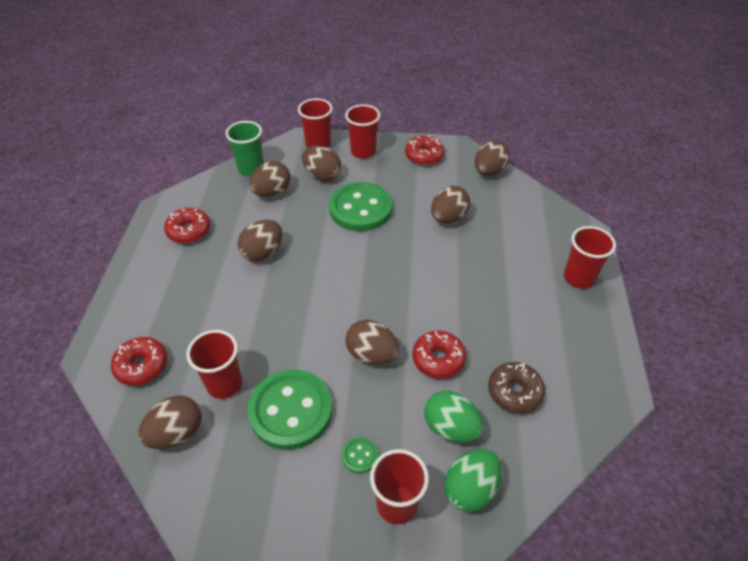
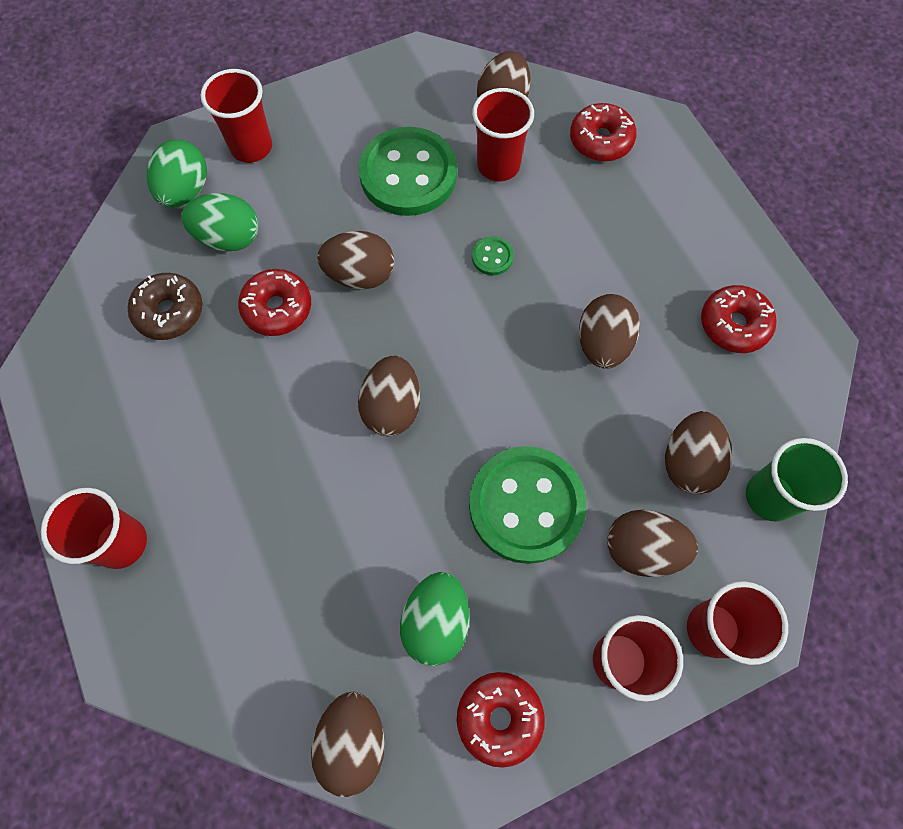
camera: 150 degrees right, 20 degrees up
(359, 456) = (310, 168): green button -> green button (492, 257)
(431, 190) = (436, 622): none -> green egg
(448, 218) = (374, 564): brown egg -> brown egg (392, 407)

